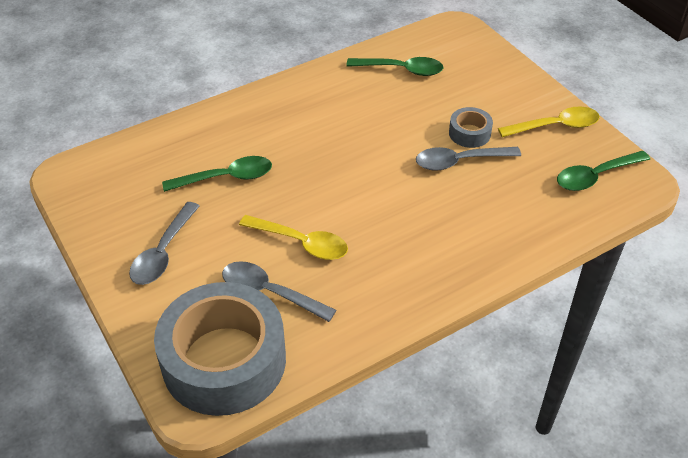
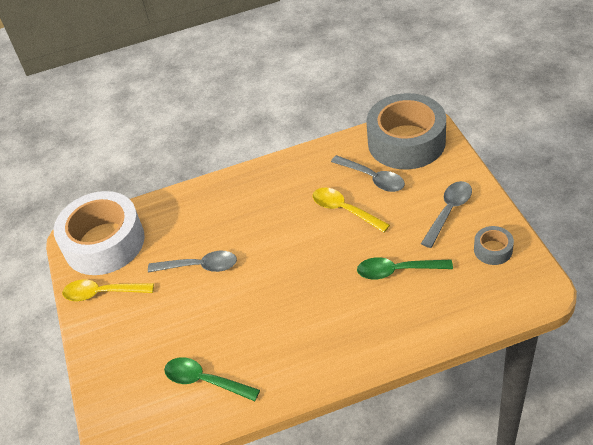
camera: 160 degrees left, 0 degrees up
(469, 133) = (177, 294): grey tape -> grey tape (493, 250)
(595, 176) = (104, 243): green spoon -> white tape

